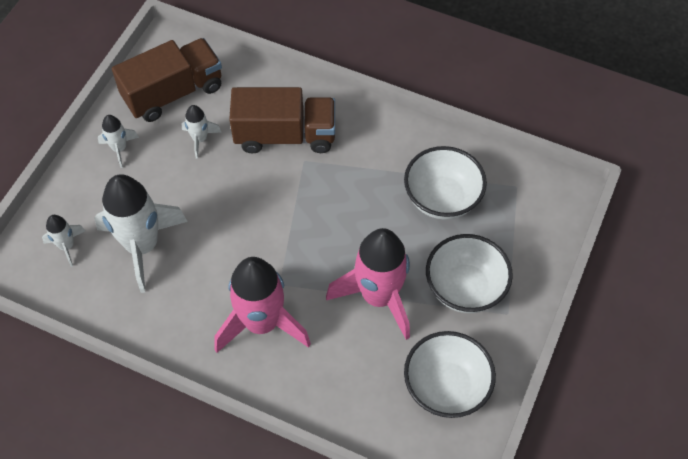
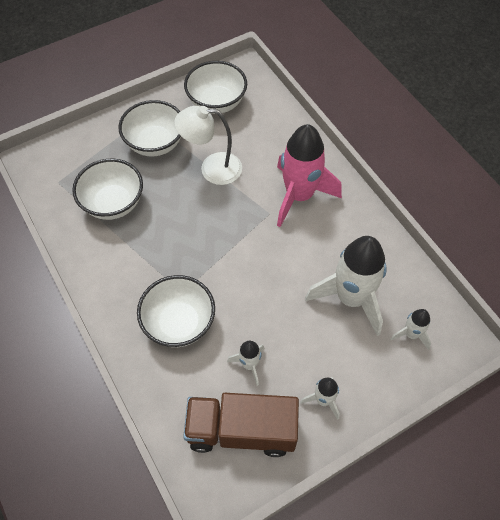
camera: 145 degrees left, 0 degrees up
(285, 135) = (179, 323): brown truck -> white bowl
(378, 297) = (212, 169): pink rocket -> white lamp

